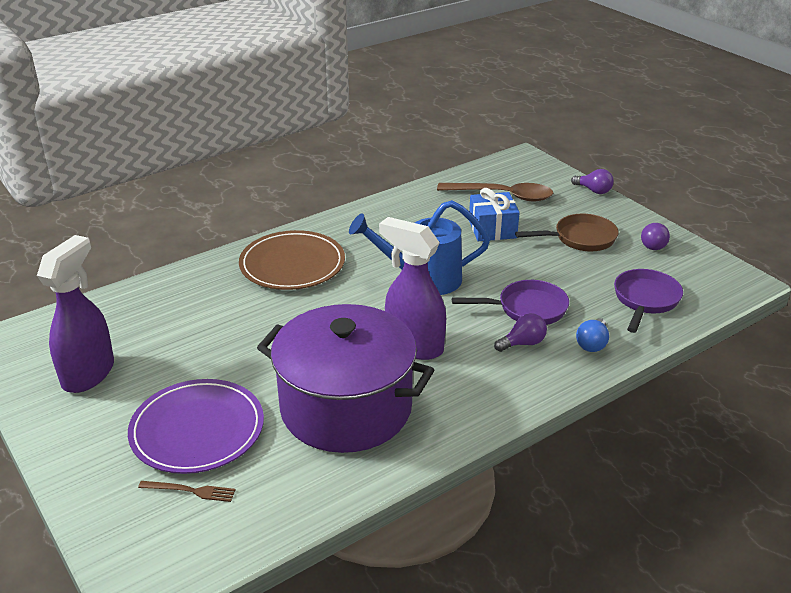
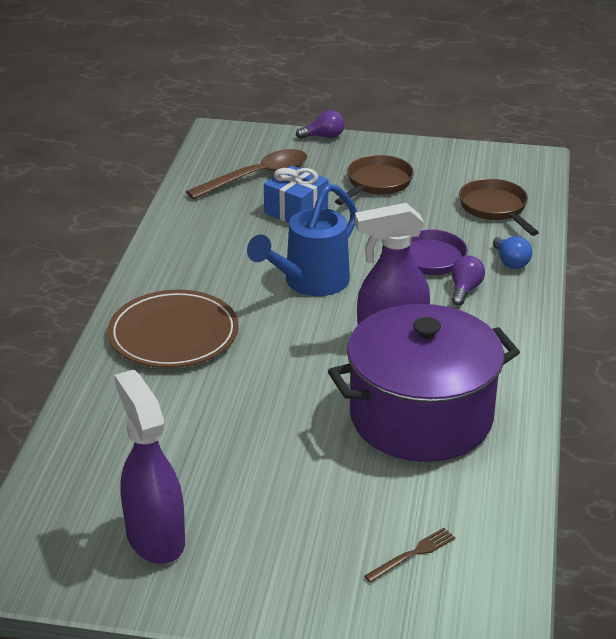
camera: 45 degrees left, 0 degrees up
(197, 430) = (337, 511): purple plate -> none
(645, 300) = (495, 209): purple pan -> brown pan
(652, 244) = (435, 161): purple light bulb -> none

